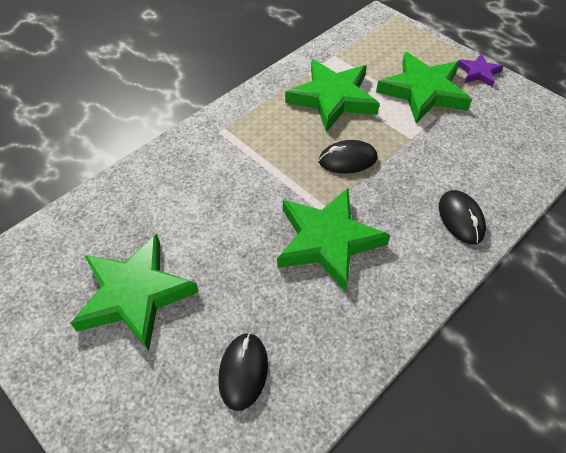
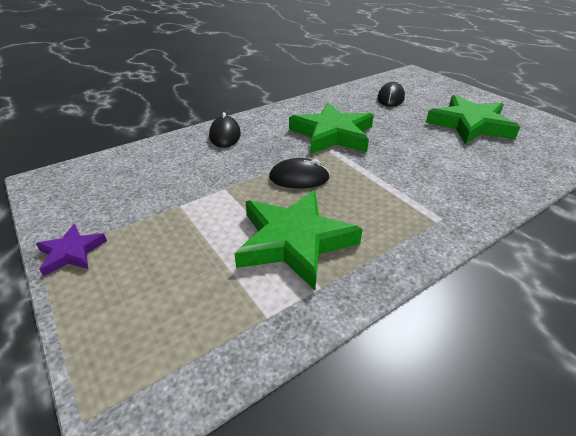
camera: 170 degrees left, 15 degrees down
(423, 91) = (171, 235): green star -> none

